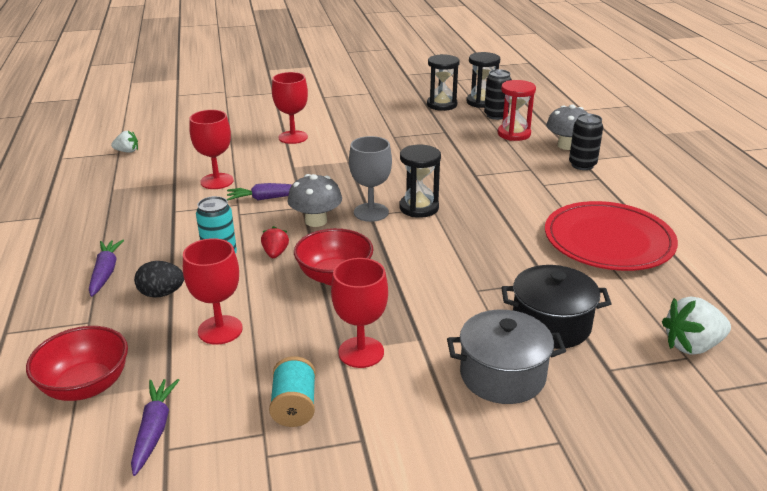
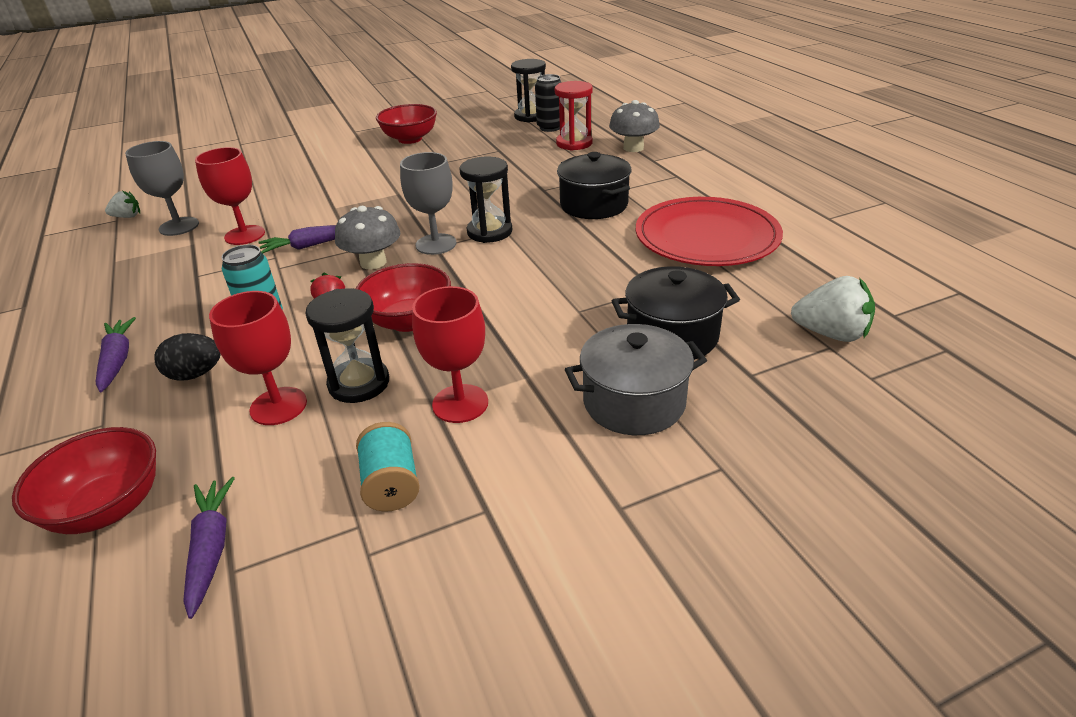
camera: 10 degrees left, 5 degrees up
(166, 166) = (179, 226): none -> grey goblet
(293, 137) = (327, 177): red goblet -> none
(369, 110) = (410, 139): none -> red bowl
(441, 105) = (488, 124): black hourglass -> black hourglass (359, 383)
(516, 196) = (594, 205): none -> black pot
(582, 165) = (655, 165): black can -> none
(692, 346) = (831, 333): white strawberry -> white strawberry turned 135 degrees counterclockwise

